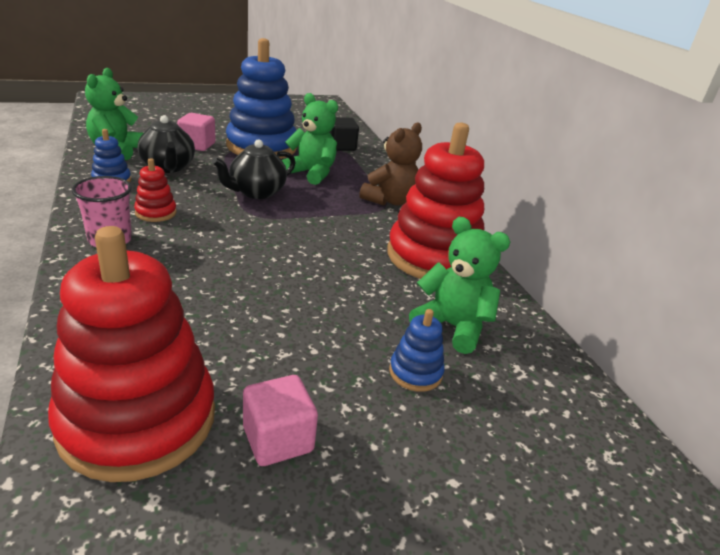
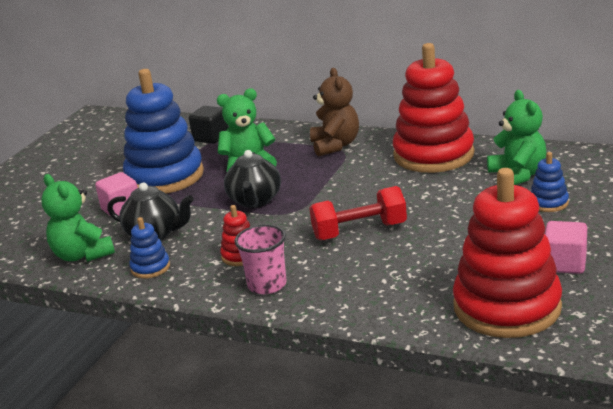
camera: 40 degrees left, 5 degrees down
(244, 259) = (359, 231): none -> red dumbbell
(452, 327) = (517, 175): green teddy bear -> green teddy bear turned 90 degrees clockwise

